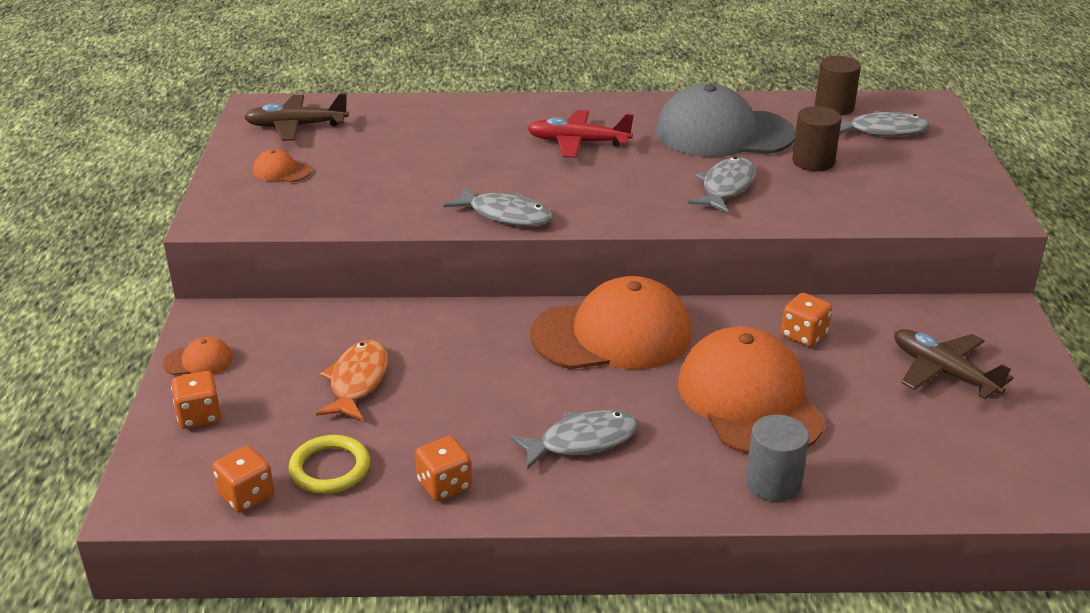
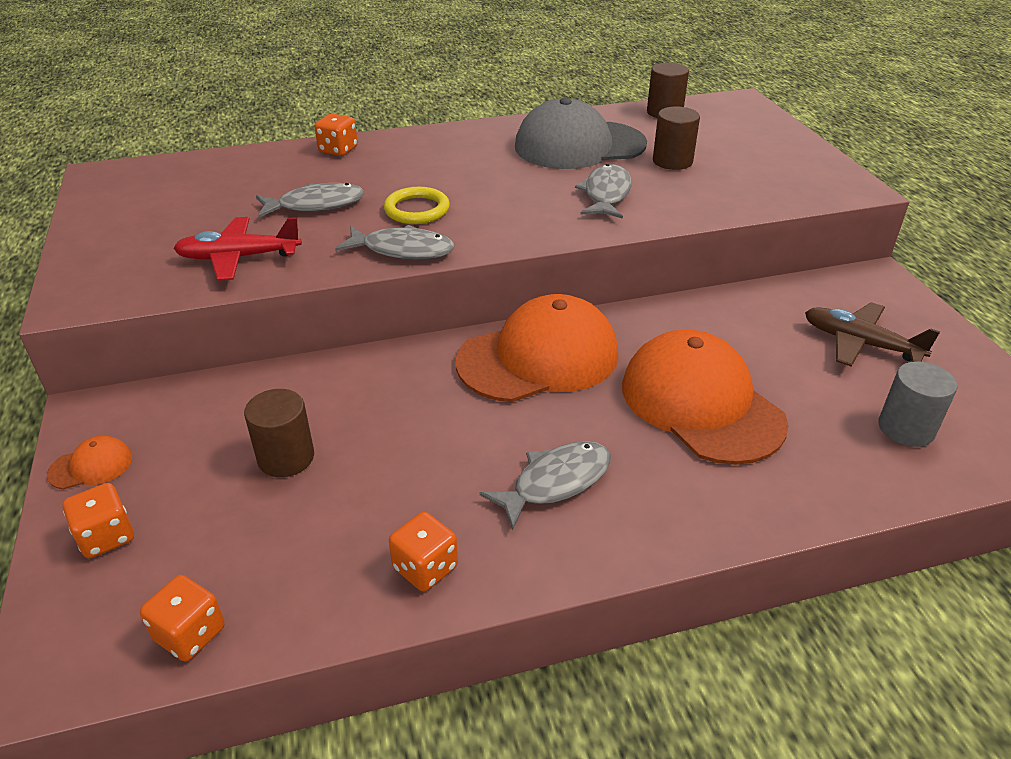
camera: 15 degrees left, 5 degrees up
(281, 171) = (144, 236): orange cap -> none
(296, 126) = (148, 188): brown plane -> none
(330, 468) = (284, 574): yellow ring -> yellow ring (417, 210)
(357, 381) = (286, 457): orange fish -> brown cylinder
(578, 143) = (446, 170): red plane -> red plane (238, 258)
(773, 483) = (767, 491): grey cylinder -> grey cylinder (906, 428)
(804, 335) = (719, 328): orange dice -> orange dice (338, 150)
(882, 130) = (717, 127): grey fish -> grey fish (316, 205)

